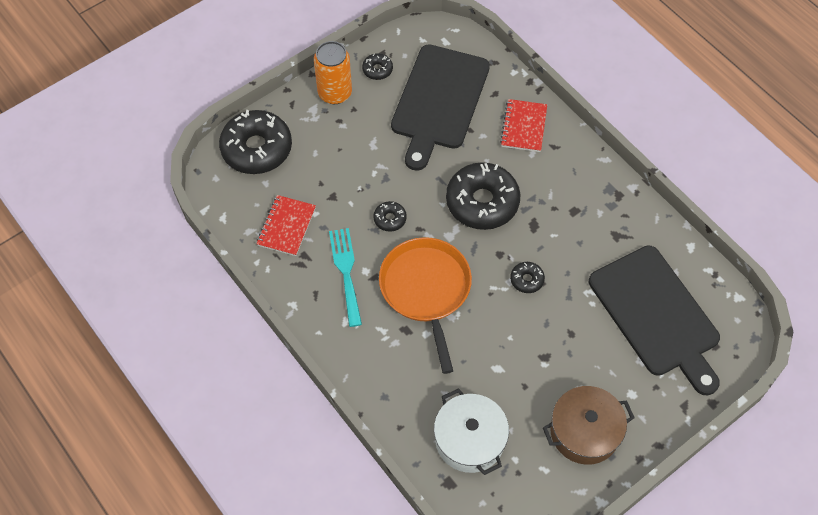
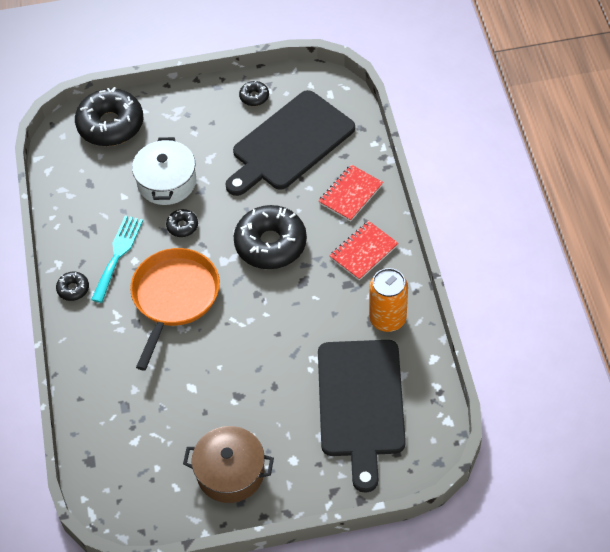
camera: 30 degrees right, 5 degrees down
(286, 226) = (93, 198): red notebook -> red notebook (363, 252)
(335, 93) = (205, 103): orange can -> orange can (387, 319)
(469, 440) = (129, 434): white pot -> white pot (167, 182)
(526, 280) = (265, 325): black donut -> black donut (73, 289)

